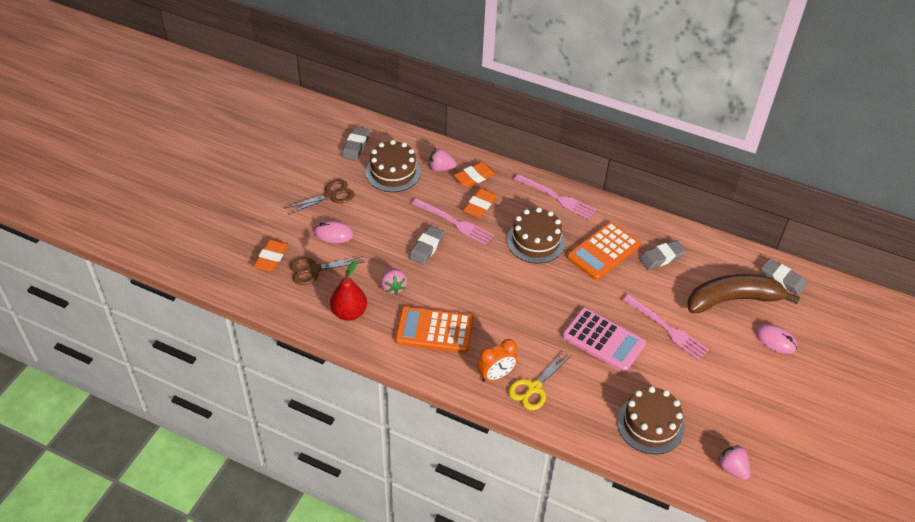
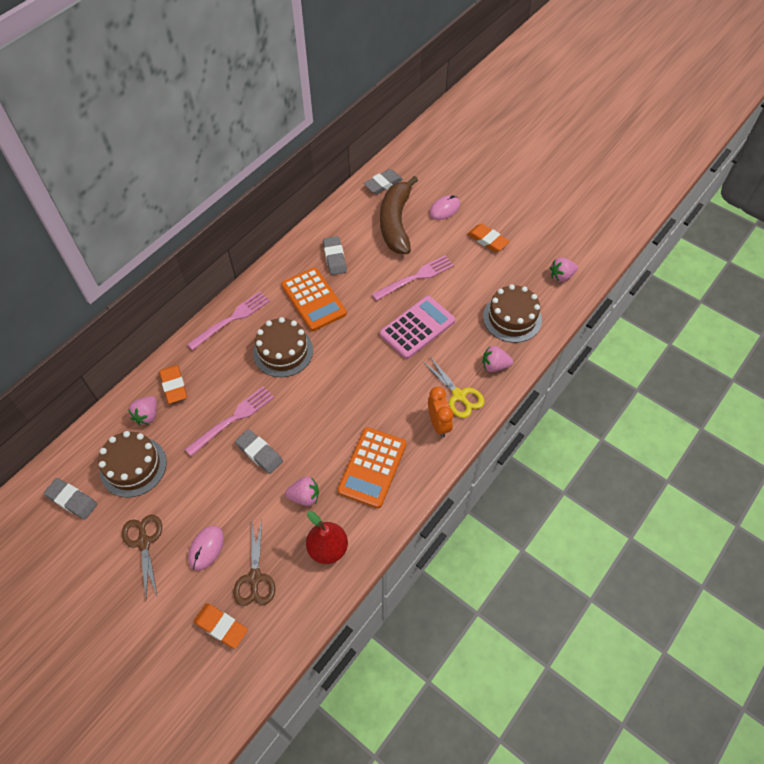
camera: 75 degrees left, 10 degrees up
(479, 205) = (217, 390): orange eraser -> orange eraser (487, 240)
(581, 415) = (494, 366): none -> pink strawberry

